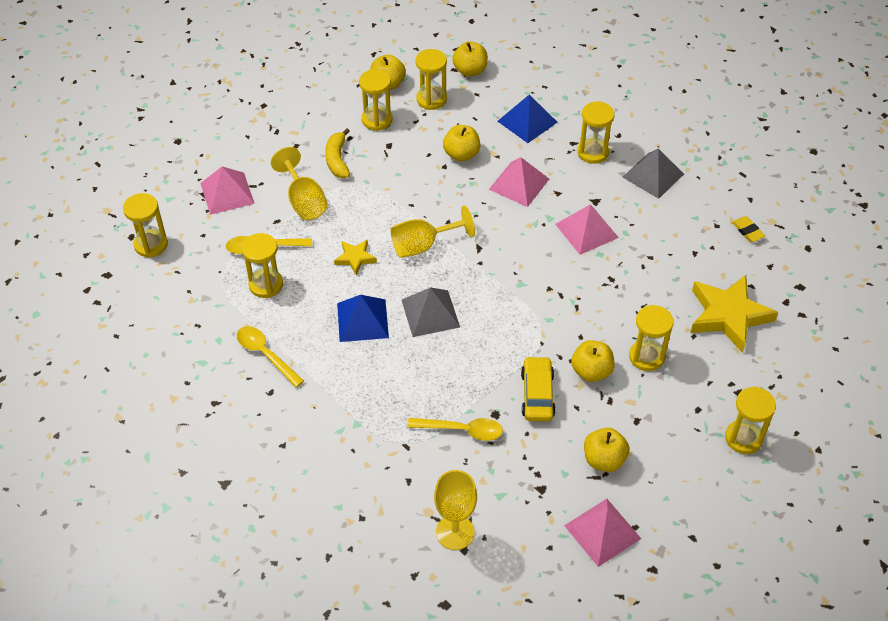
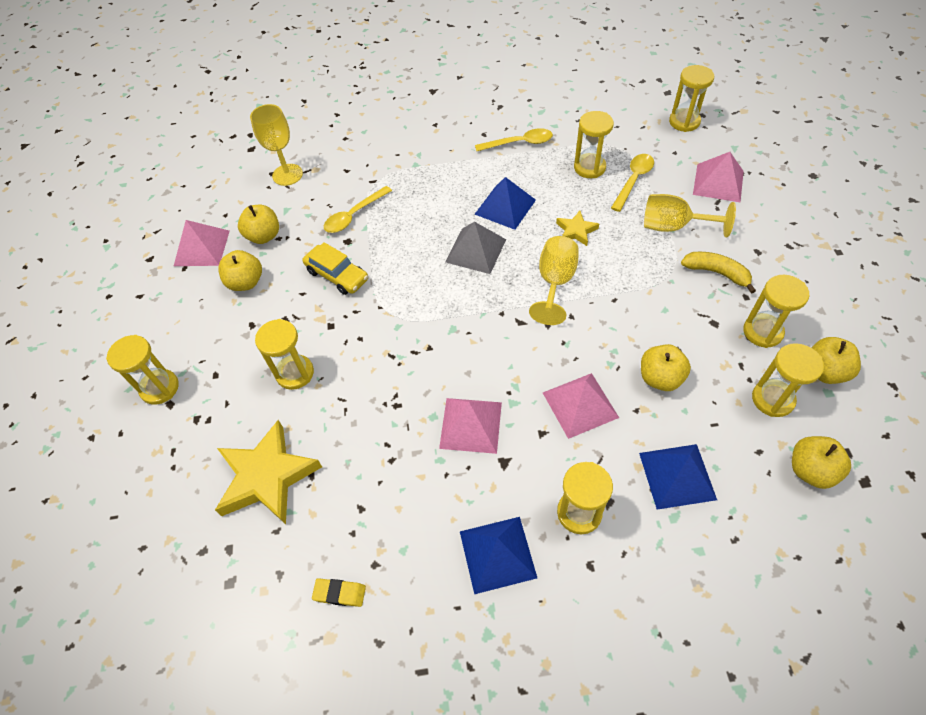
camera: 130 degrees right, 5 degrees up
(591, 371) = (321, 323): yellow apple -> yellow apple (264, 236)
(653, 175) = (497, 554): grey pyramid -> blue pyramid

